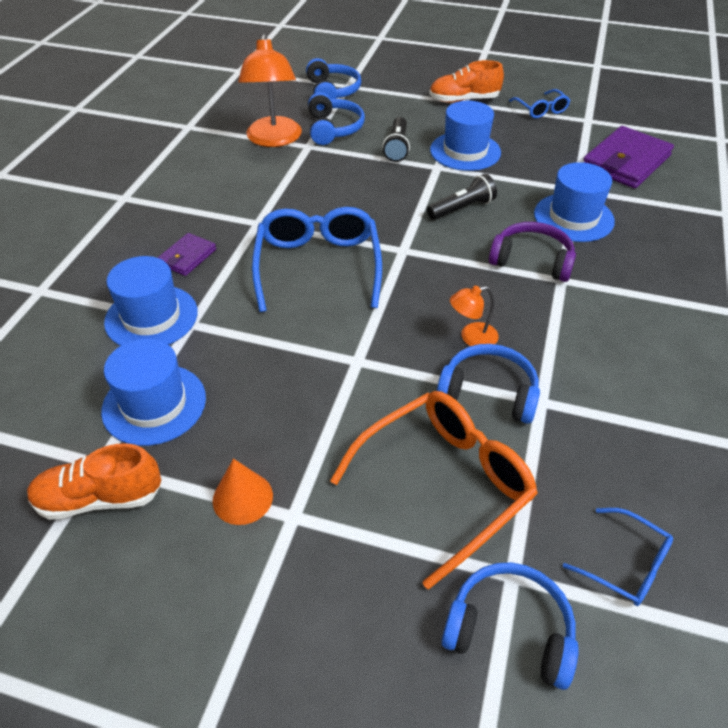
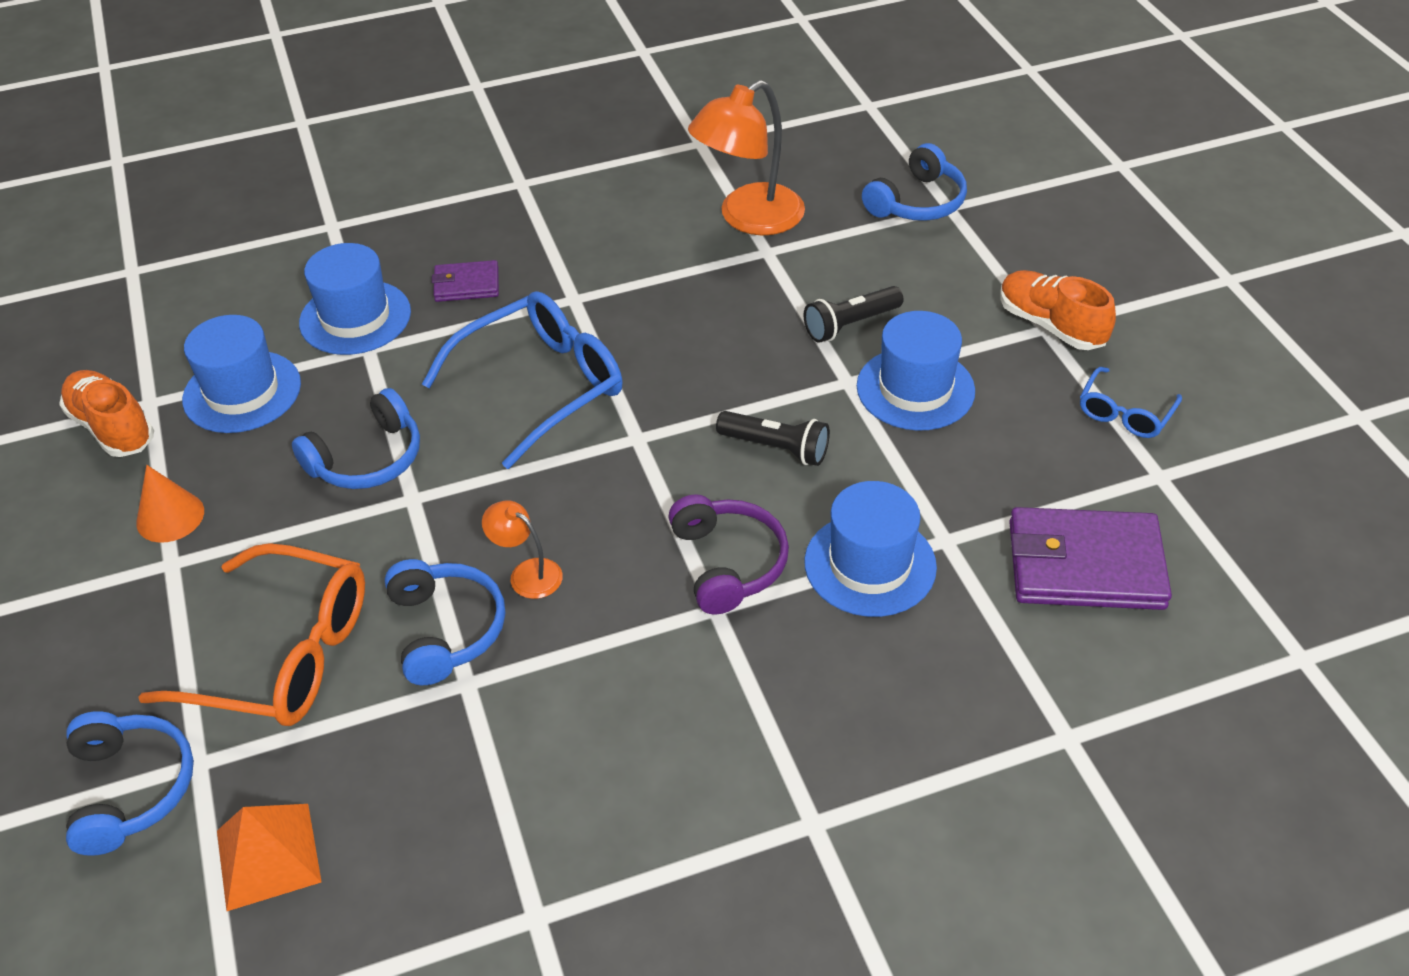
camera: 55 degrees right, 0 degrees up
(333, 128) = (830, 250): blue headphones -> blue headphones (367, 458)
(626, 565) = (268, 855): blue glasses -> orange pyramid

